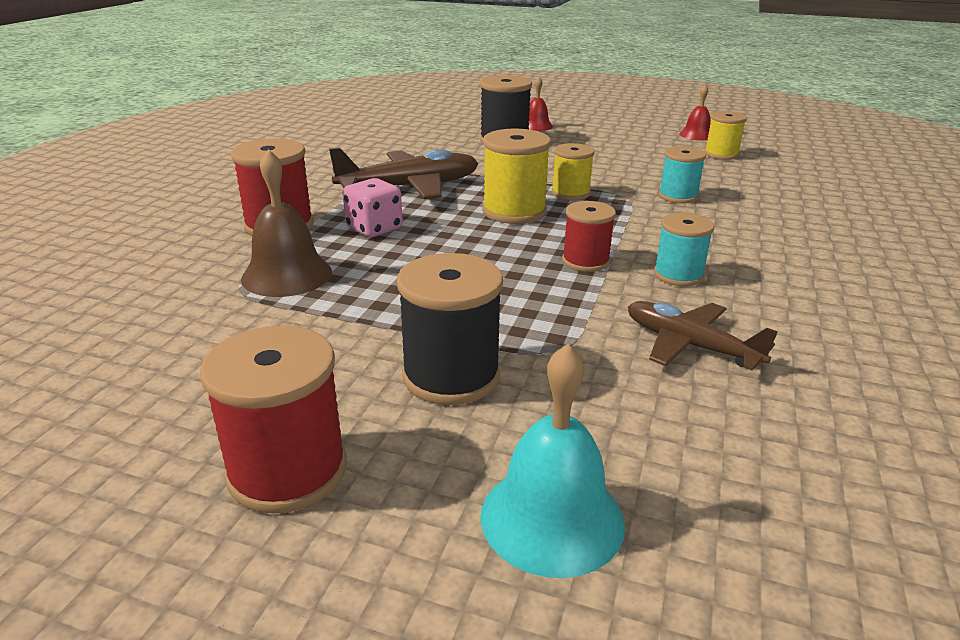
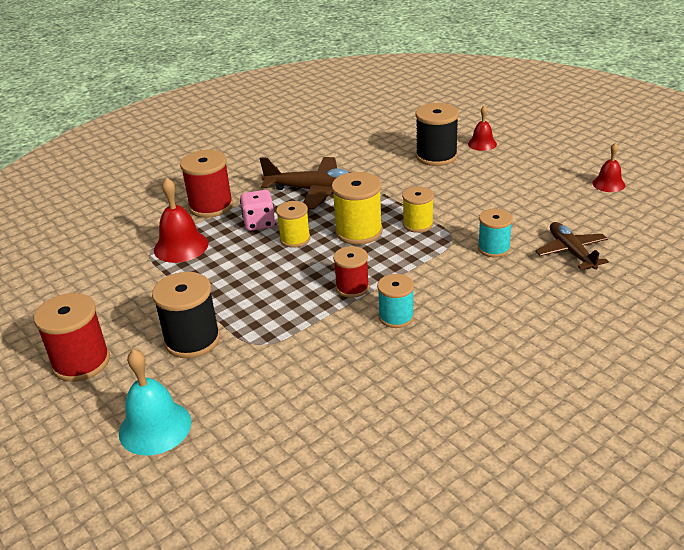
camera: 35 degrees right, 5 degrees up
(287, 275) = (181, 246): brown bell -> red bell
(690, 345) = (333, 367): brown plane -> brown plane (571, 252)
(721, 154) = (596, 212): yellow spool -> yellow spool (295, 239)

